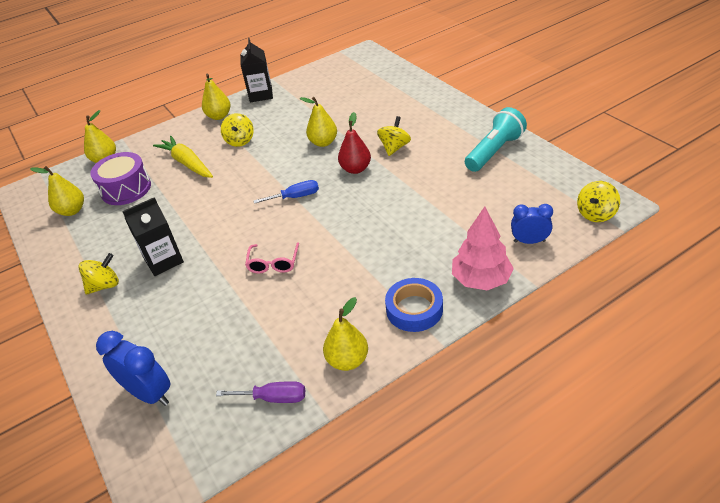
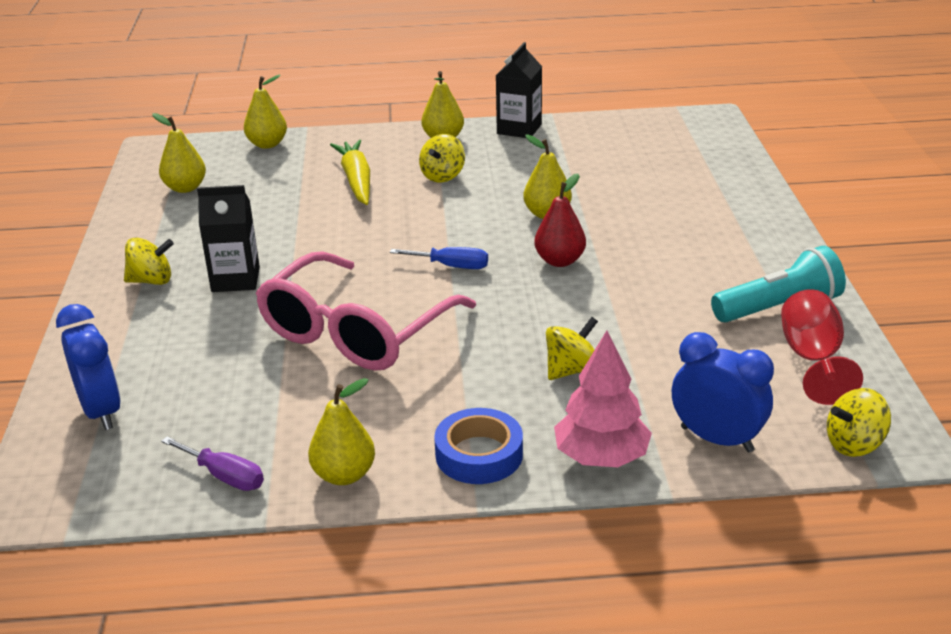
camera: 25 degrees right, 10 degrees down
(126, 189) = (262, 185): purple drum -> none
(273, 263) = (355, 332): pink glasses -> pink glasses, size x2.41
(394, 148) = (637, 253): yellow spinning top -> yellow spinning top (571, 370)
(529, 241) = (716, 439): blue clock -> blue clock, size x1.51
(535, 174) = (812, 359): none -> red goblet

